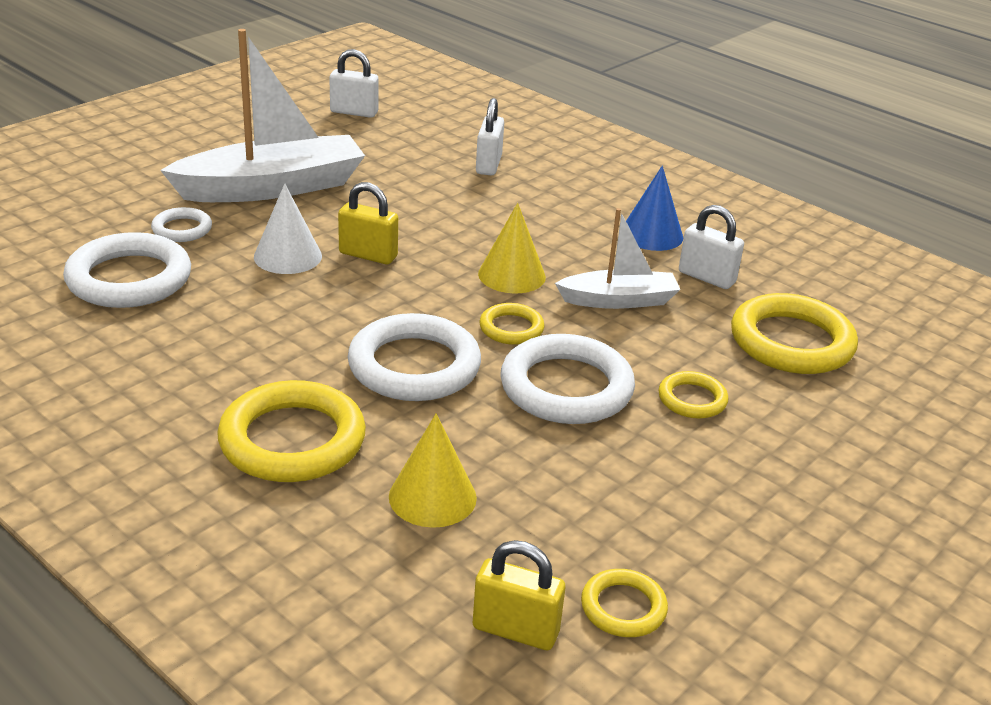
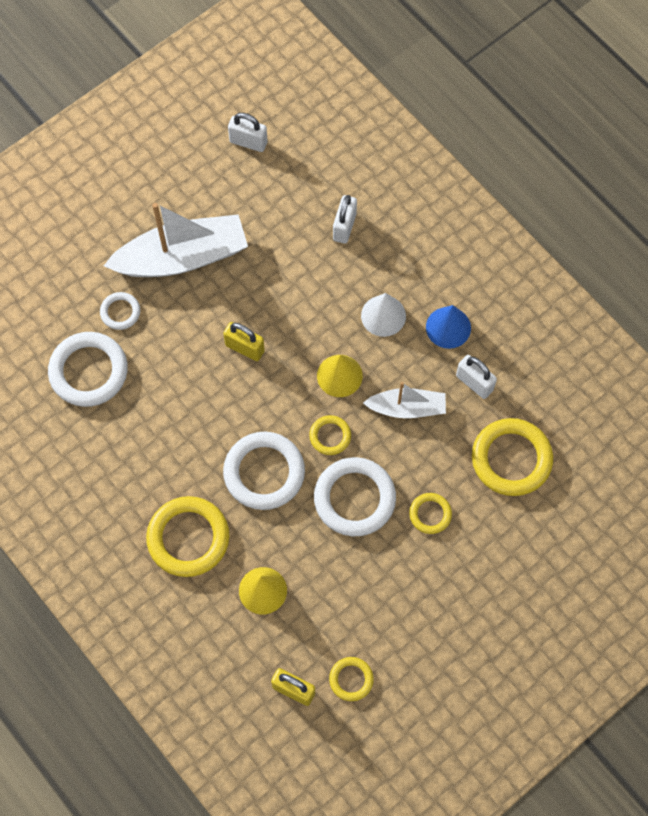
camera: 10 degrees right, 35 degrees up
(287, 256) = (191, 348): white cone -> white cone (383, 315)

